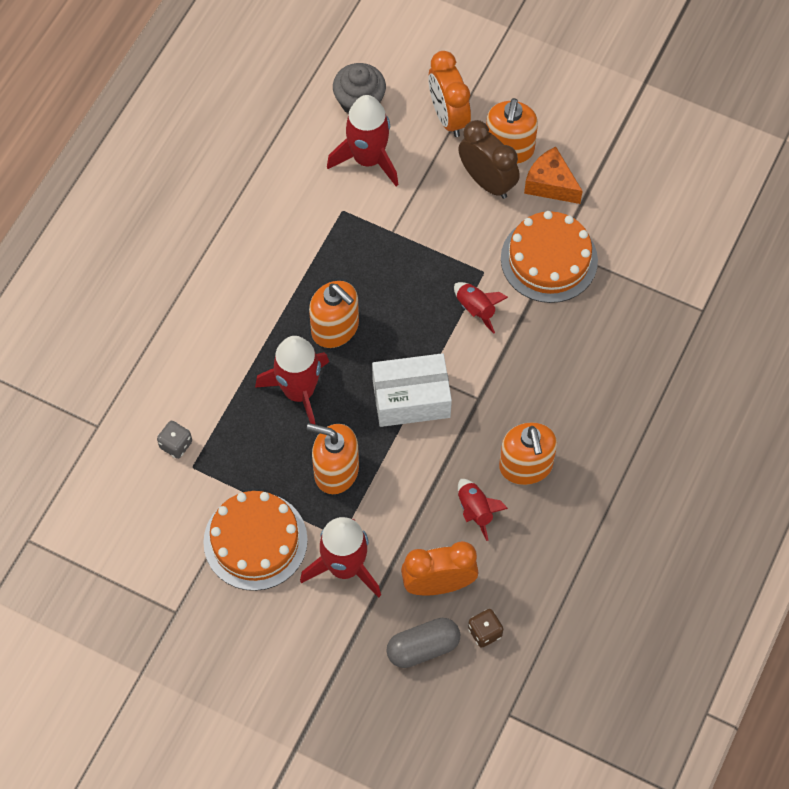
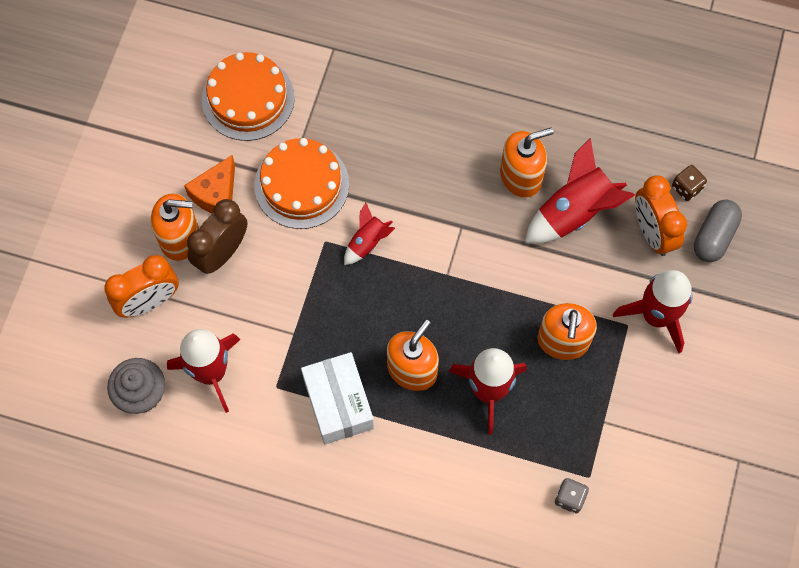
camera: 100 degrees left, 5 degrees up
(255, 541) = (650, 401): orange cake -> orange cake (248, 98)
(411, 399) = (474, 286): white box -> white box (338, 404)
(423, 647) = (714, 236): grey capsule -> grey capsule turned 60 degrees clockwise
(475, 510) = (574, 212): red rocket -> red rocket, size x1.83

